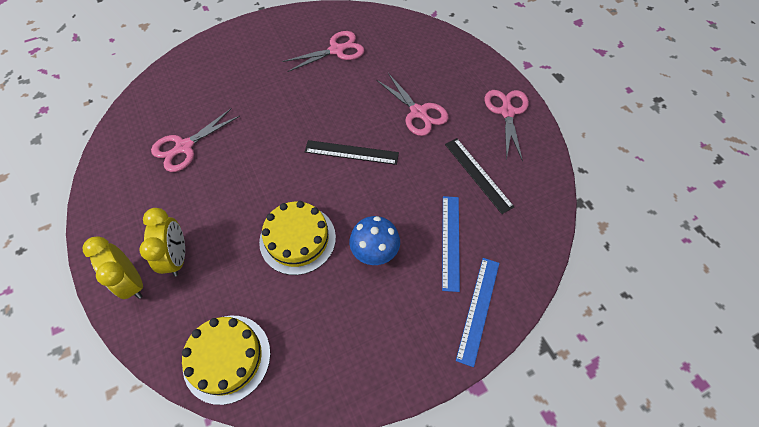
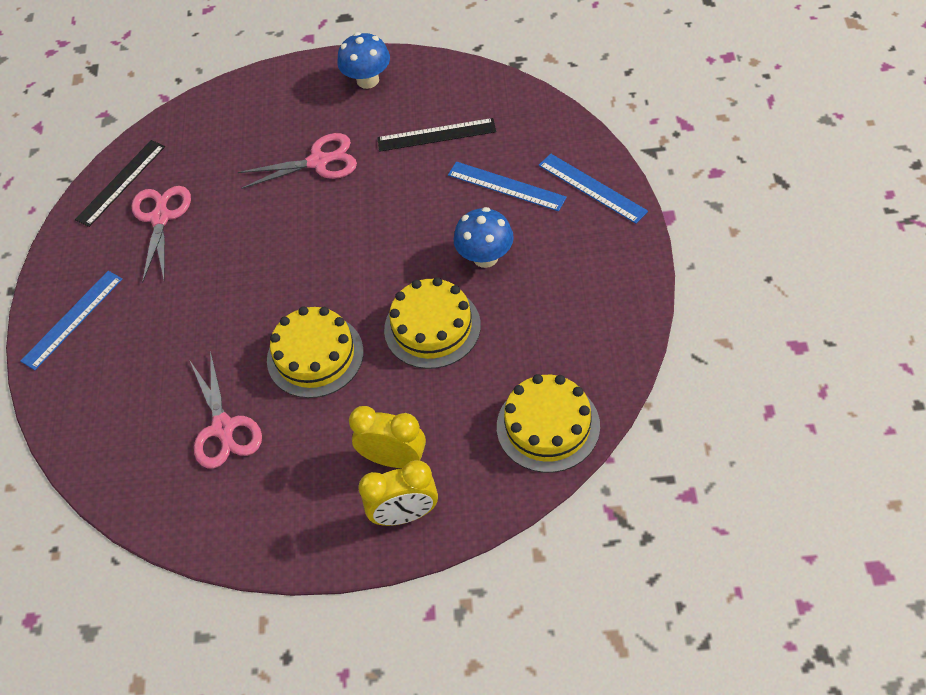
camera: 60 degrees left, 5 degrees down
(247, 42) = (72, 319): none -> blue ruler
(253, 175) = (315, 356): none -> yellow cake
(351, 152) = (339, 244): black ruler -> black ruler (121, 182)
(507, 112) = (368, 80): pink scissors -> blue mushroom

